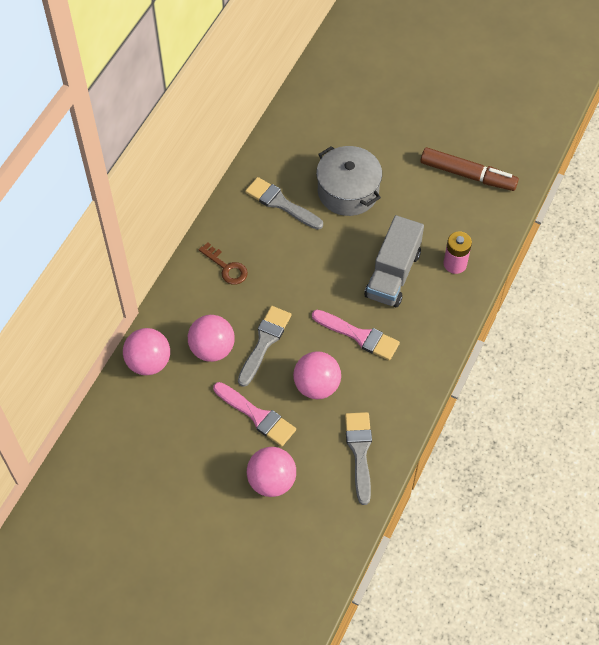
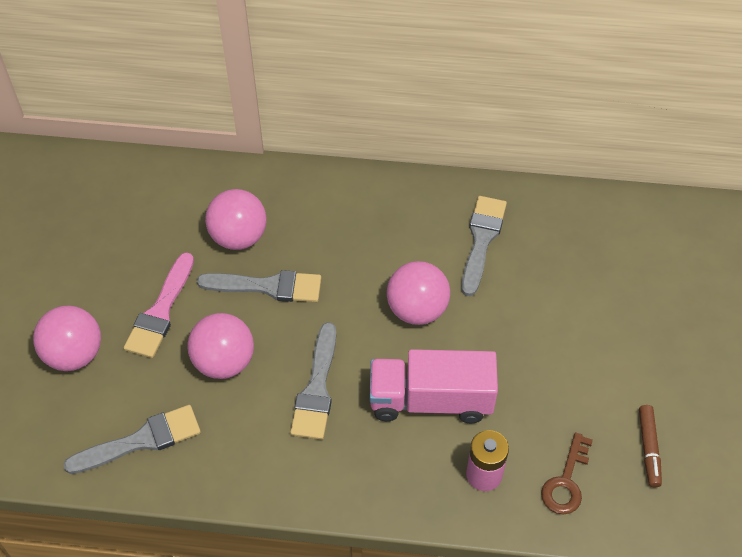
camera: 70 degrees right, 5 degrees down
(149, 362) = (199, 184): pink ball -> pink ball (417, 310)
(226, 267) = (359, 215): brown key -> brown key (566, 481)
(348, 191) = (539, 308): grey pot -> none
(359, 336) = (317, 388): pink brush -> grey brush
(393, 274) = (431, 400): grey truck -> pink truck
(467, 175) = (648, 449): brown marker -> brown marker, size x0.55

